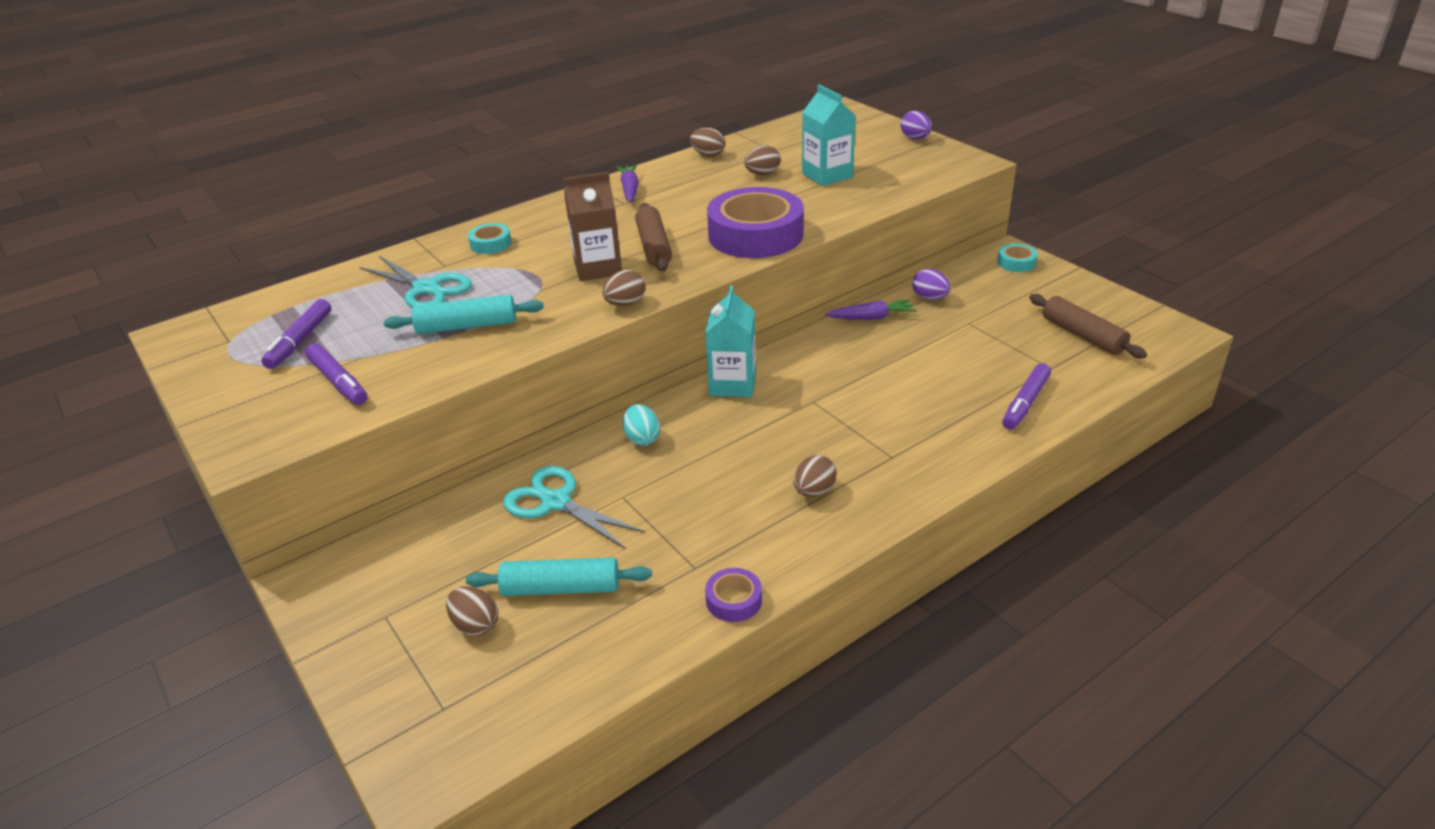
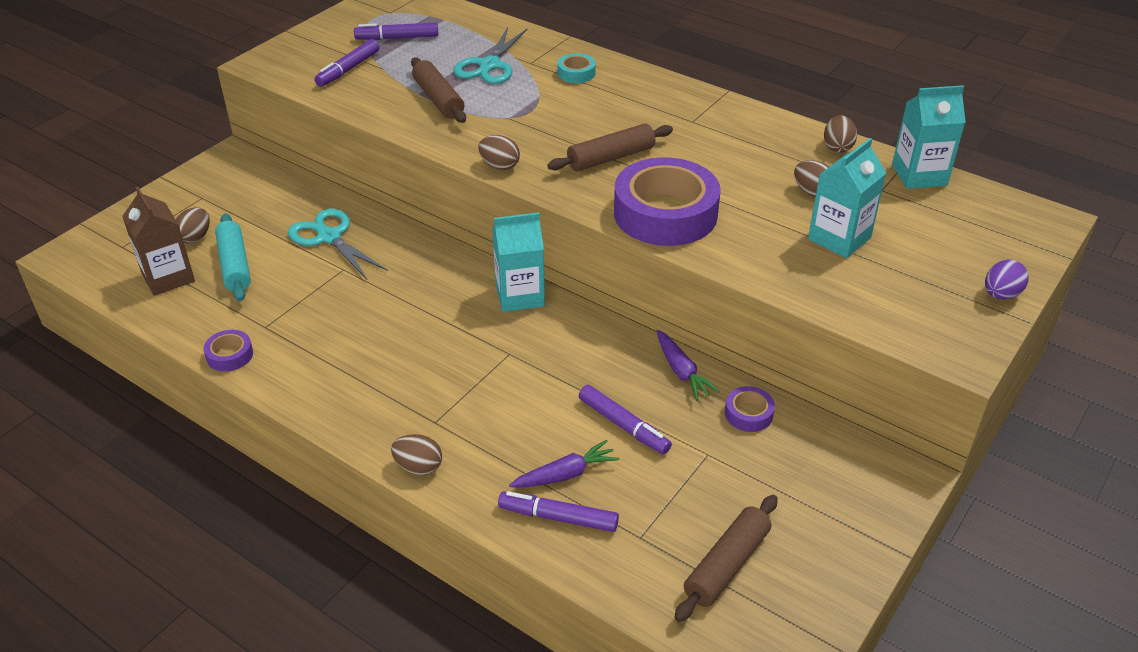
camera: 70 degrees right, 5 degrees up
(467, 326) = (438, 99): turquoise rolling pin -> brown rolling pin
(556, 502) = (329, 237): turquoise scissors -> turquoise scissors turned 60 degrees counterclockwise
(598, 268) = (556, 137): brown carton -> brown carton (168, 277)
(630, 189) = (723, 118): purple carrot -> purple carrot (565, 474)
(642, 438) = (421, 261): turquoise egg -> none
(764, 135) = (919, 175): none -> turquoise carton
(814, 491) = (371, 377): brown egg -> brown egg (418, 467)
(927, 355) = (623, 426): none -> purple marker
(929, 298) = (748, 414): purple egg -> purple tape
(1016, 262) = (882, 487): turquoise tape -> none

